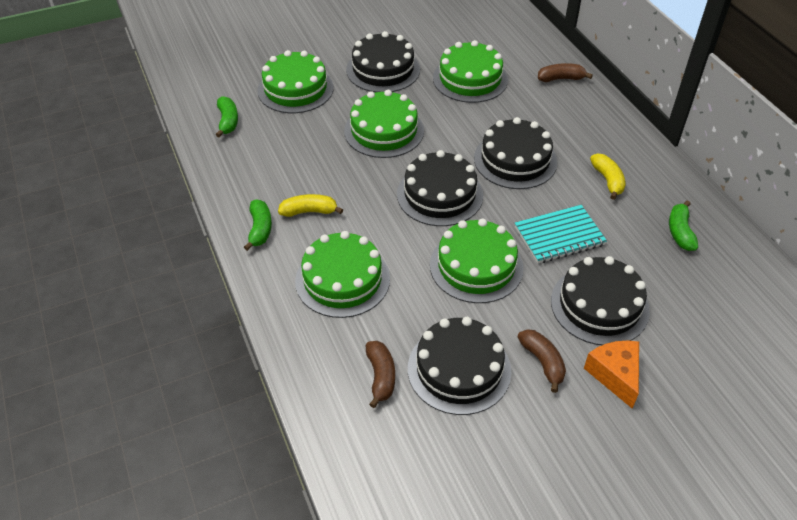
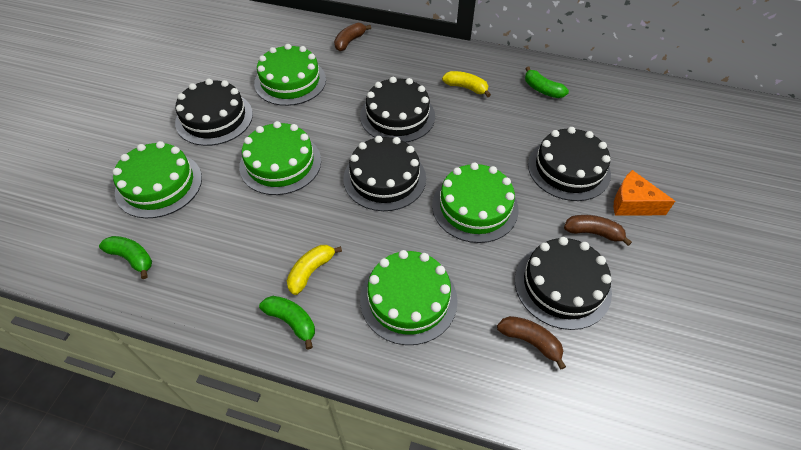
camera: 50 degrees left, 5 degrees up
(559, 236) = (490, 145): turquoise notebook -> none

